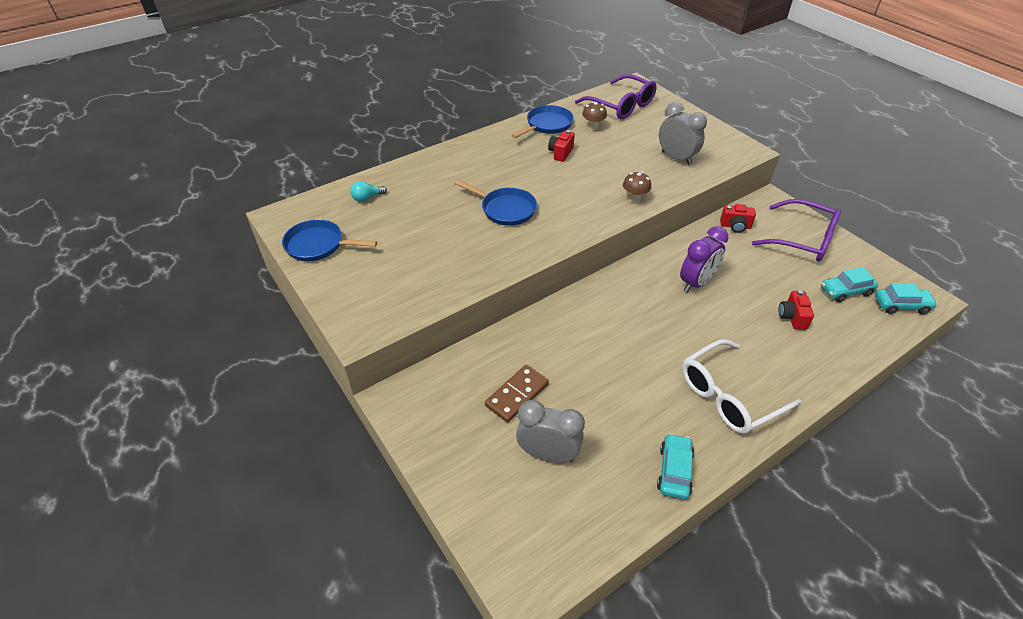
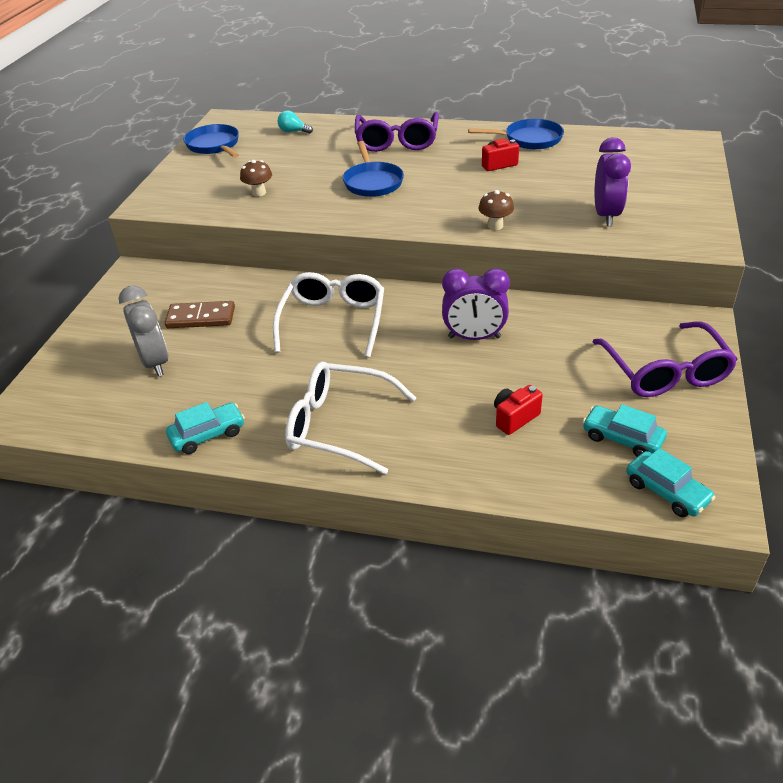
camera: 50 degrees right, 5 degrees down
(593, 127) = (571, 157): brown mushroom -> brown mushroom (259, 193)
(606, 330) = (333, 321): none -> white glasses
(621, 105) = (638, 152): purple glasses -> purple glasses (397, 141)
(676, 158) = (606, 215): grey clock -> purple clock
(735, 226) = (607, 320): red camera -> none

